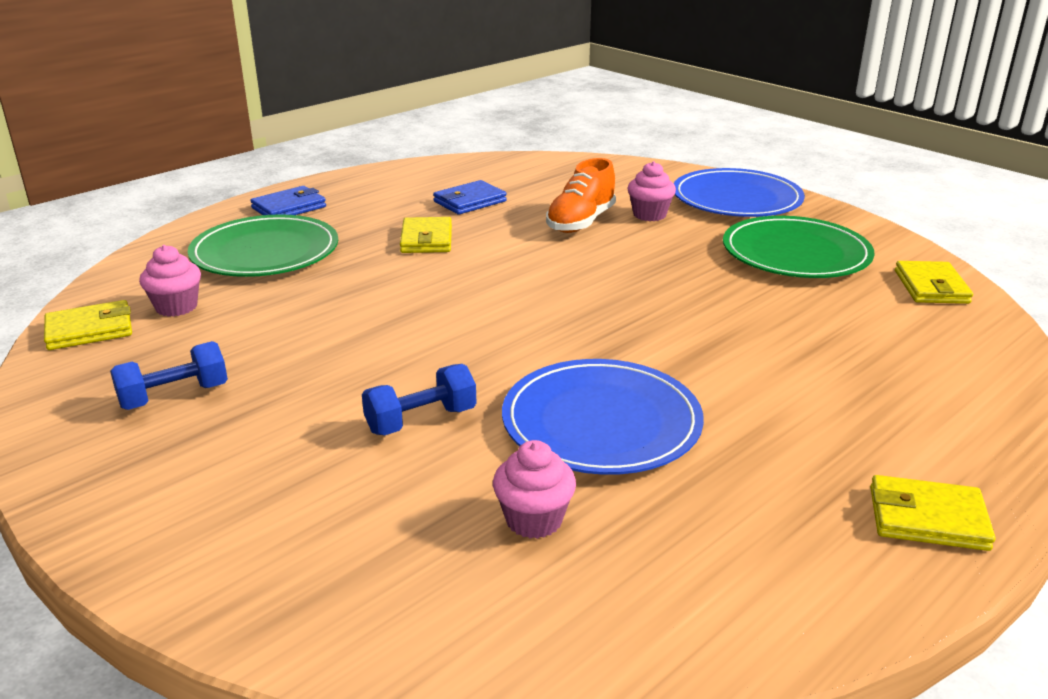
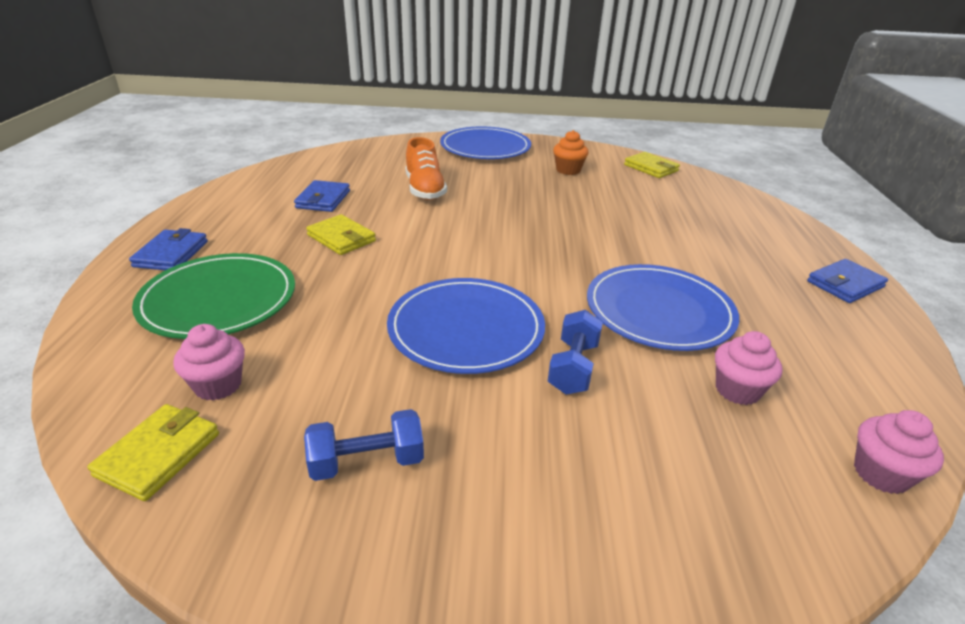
camera: 45 degrees left, 5 degrees up
(174, 396) = (367, 462): blue dumbbell -> blue dumbbell turned 60 degrees clockwise
(393, 350) = (466, 329): none -> blue plate
(649, 215) = (456, 172): pink cupcake -> pink cupcake (880, 474)
(796, 253) = (568, 170): green plate -> orange cupcake
(927, 518) = (845, 284): yellow wallet -> blue wallet

